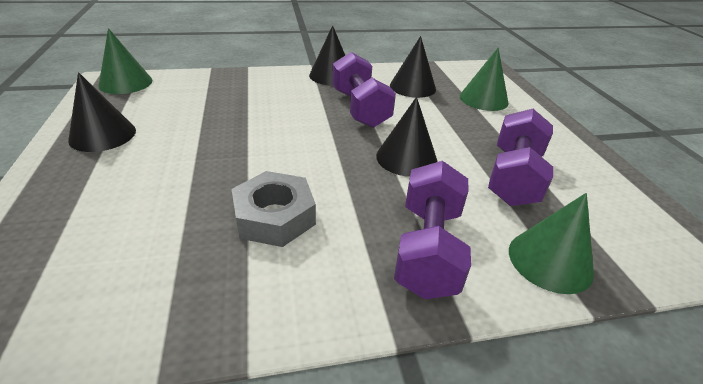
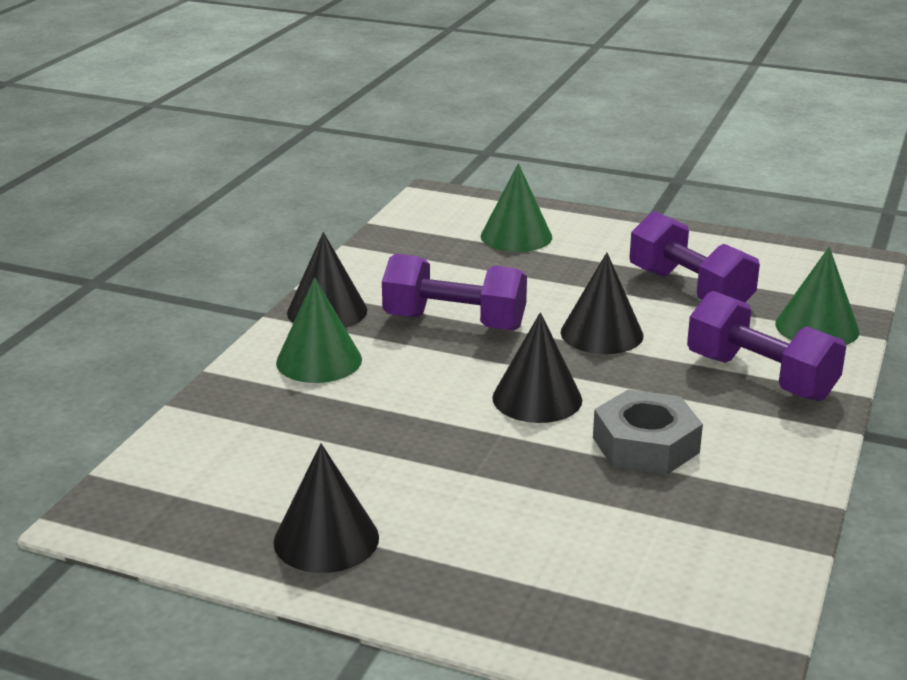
camera: 55 degrees left, 10 degrees down
(125, 83) = (137, 497): green cone -> green cone (319, 361)
(412, 87) = (432, 267): black cone -> black cone (537, 398)

